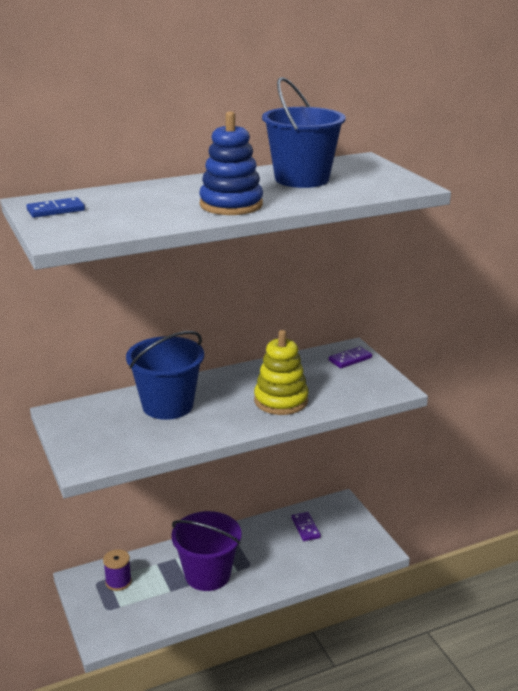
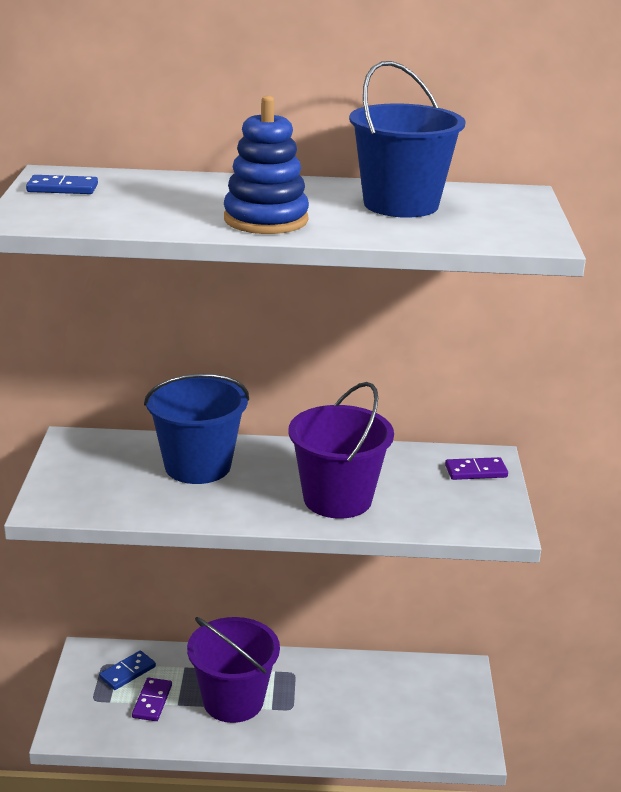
camera: 25 degrees right, 0 degrees up
(118, 582) = (127, 672): purple spool -> blue domino
(281, 401) = (337, 499): yellow stacking toy -> purple bucket
(305, 528) = (393, 687): purple domino -> purple domino (152, 701)

